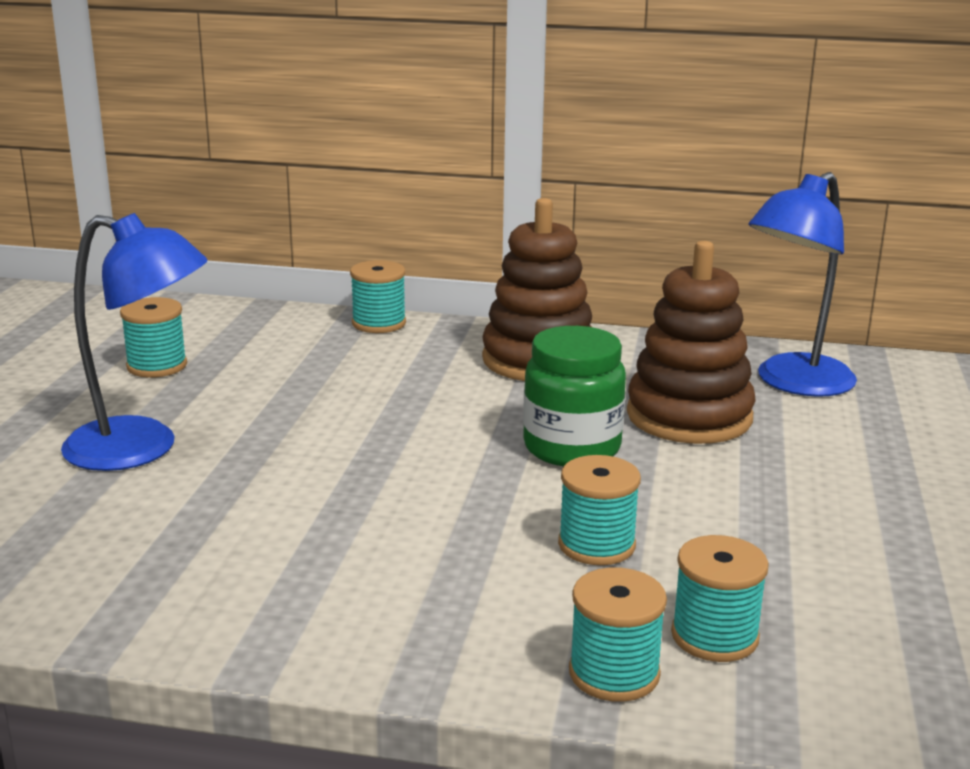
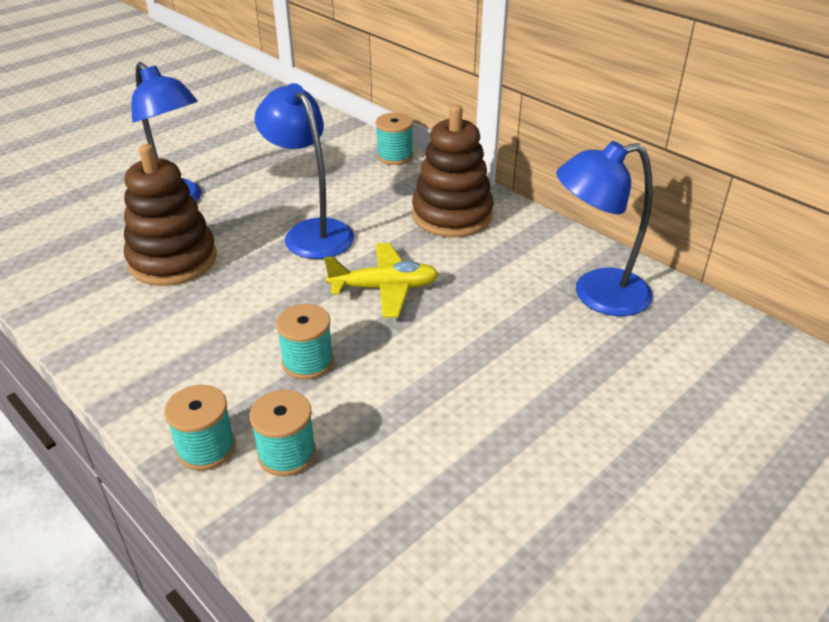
camera: 35 degrees right, 15 degrees up
(157, 366) = (246, 150): turquoise spool -> none
(393, 423) = (311, 232): none -> blue lamp
(572, 448) = (384, 288): green jar -> yellow plane
(689, 416) = (487, 293): brown stacking toy -> brown stacking toy (173, 260)

